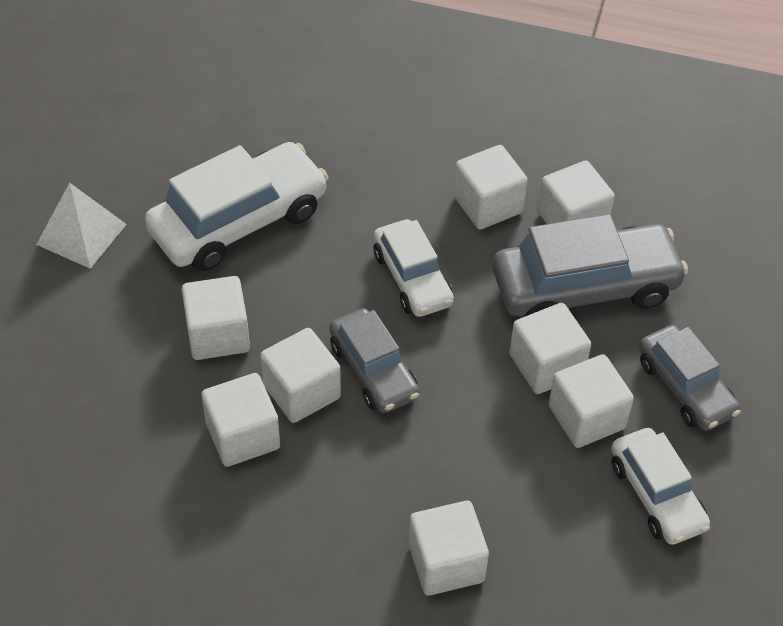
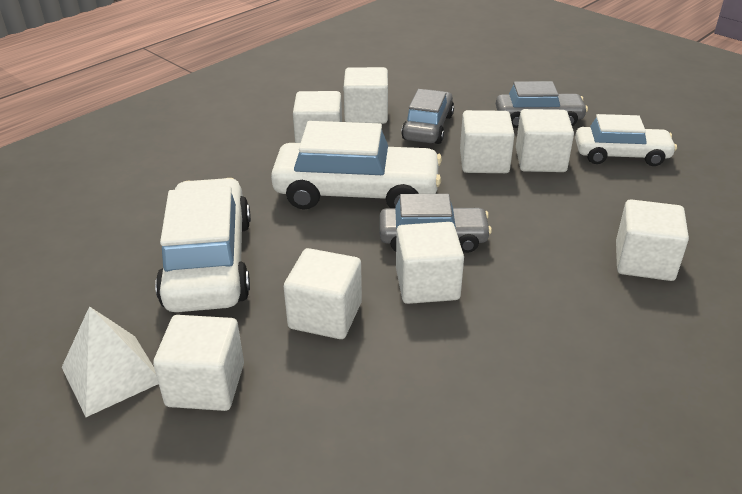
camera: 60 degrees left, 15 degrees down
(243, 436) = (452, 335): white cube -> white cube (205, 385)
(412, 278) = (357, 192): white car -> white car, size x1.63
(584, 287) = (428, 127): grey car -> grey car, size x0.61

